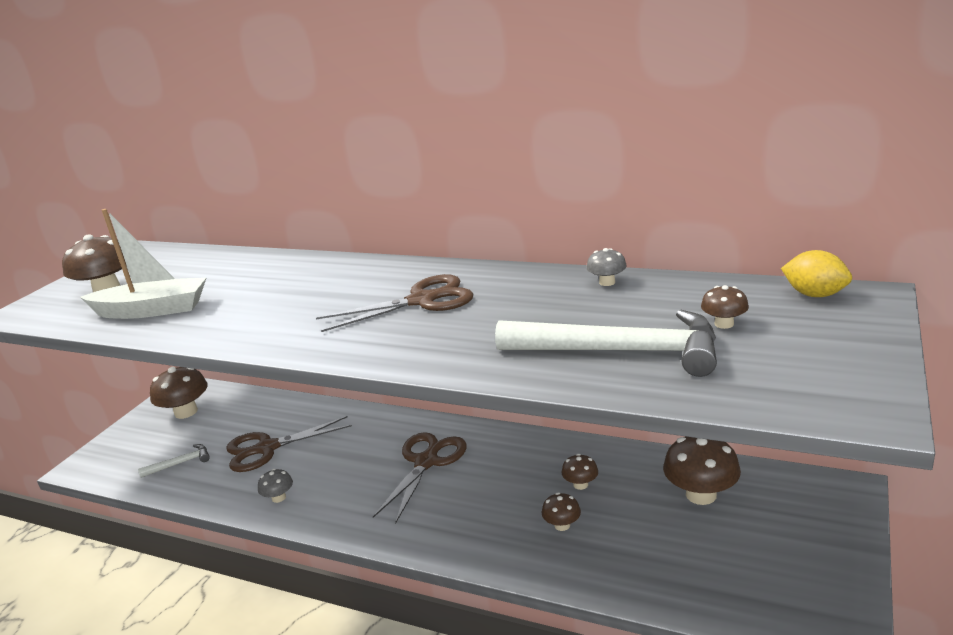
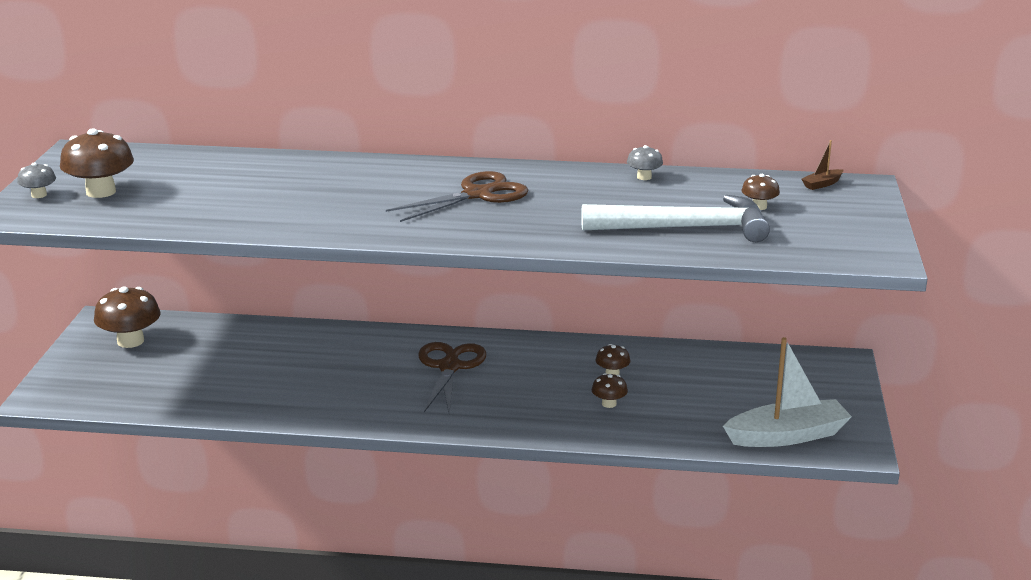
camera: 20 degrees left, 0 degrees up
(152, 310) = (184, 209): white boat -> white boat (787, 436)
(180, 463) = (167, 387): white hammer -> none
(267, 448) = (262, 367): brown scissors -> none
(278, 498) = (309, 406): grey mushroom -> grey mushroom (39, 195)
(701, 494) = (723, 373): brown mushroom -> none
(814, 295) = (822, 184): yellow lemon -> brown boat

